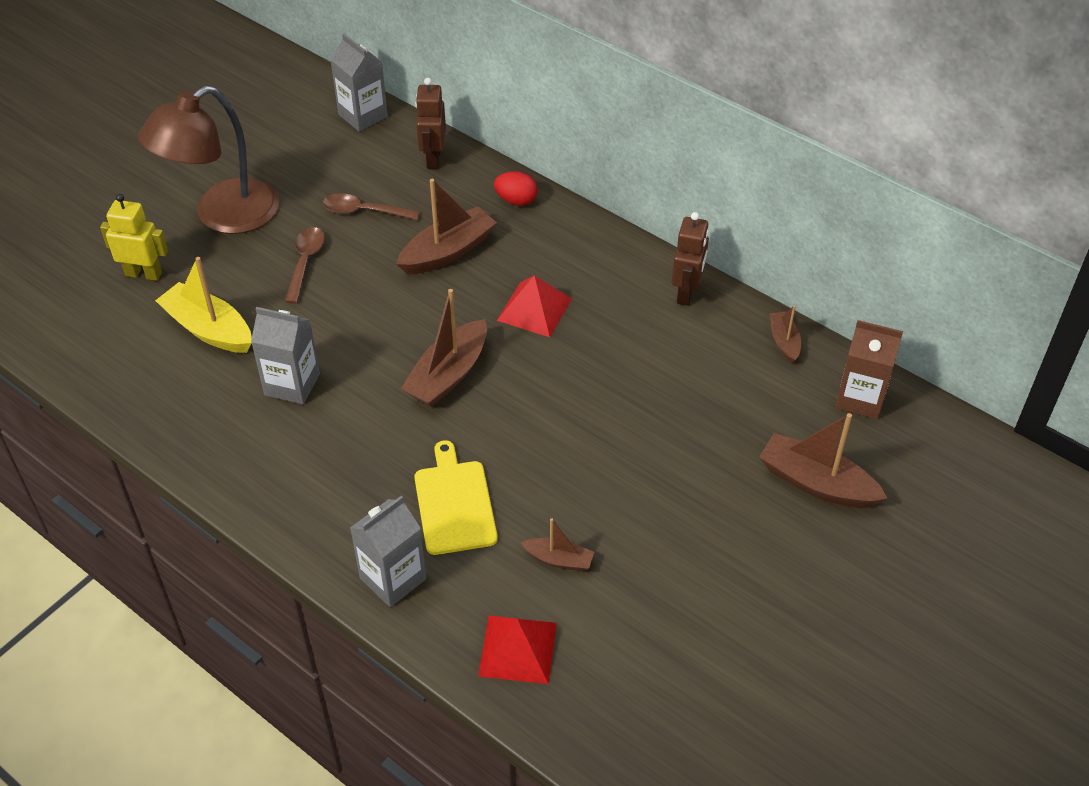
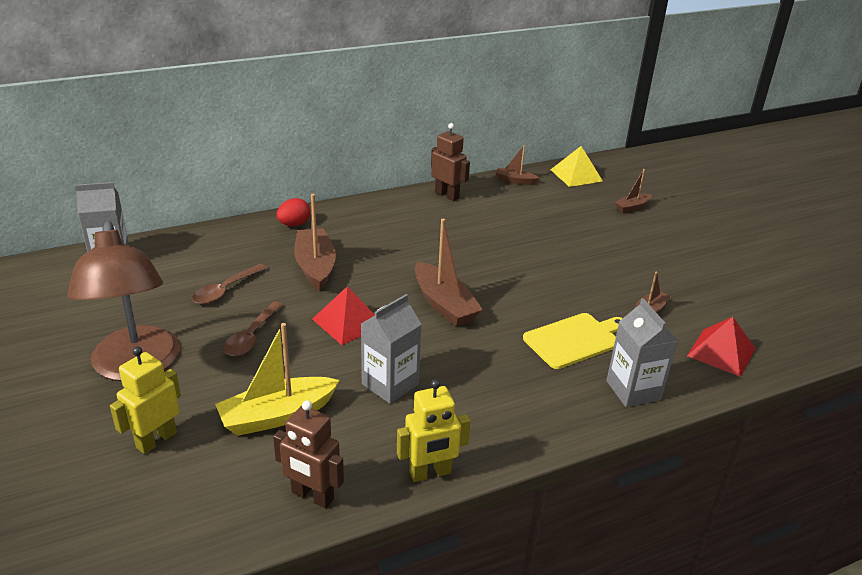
camera: 65 degrees left, 15 degrees down
(188, 457) = (430, 473): none -> yellow robot
(305, 262) = (251, 336): brown spoon -> brown spoon turned 105 degrees counterclockwise
(433, 158) = (205, 242): brown robot -> brown robot (312, 496)
(454, 503) = (574, 339): yellow cutting board -> yellow cutting board turned 135 degrees clockwise
(534, 309) = (410, 250): red pyramid -> red pyramid (348, 322)
(817, 483) = (632, 207): brown boat -> brown boat, size x0.55
(860, 398) = (576, 175): brown carton -> yellow pyramid

